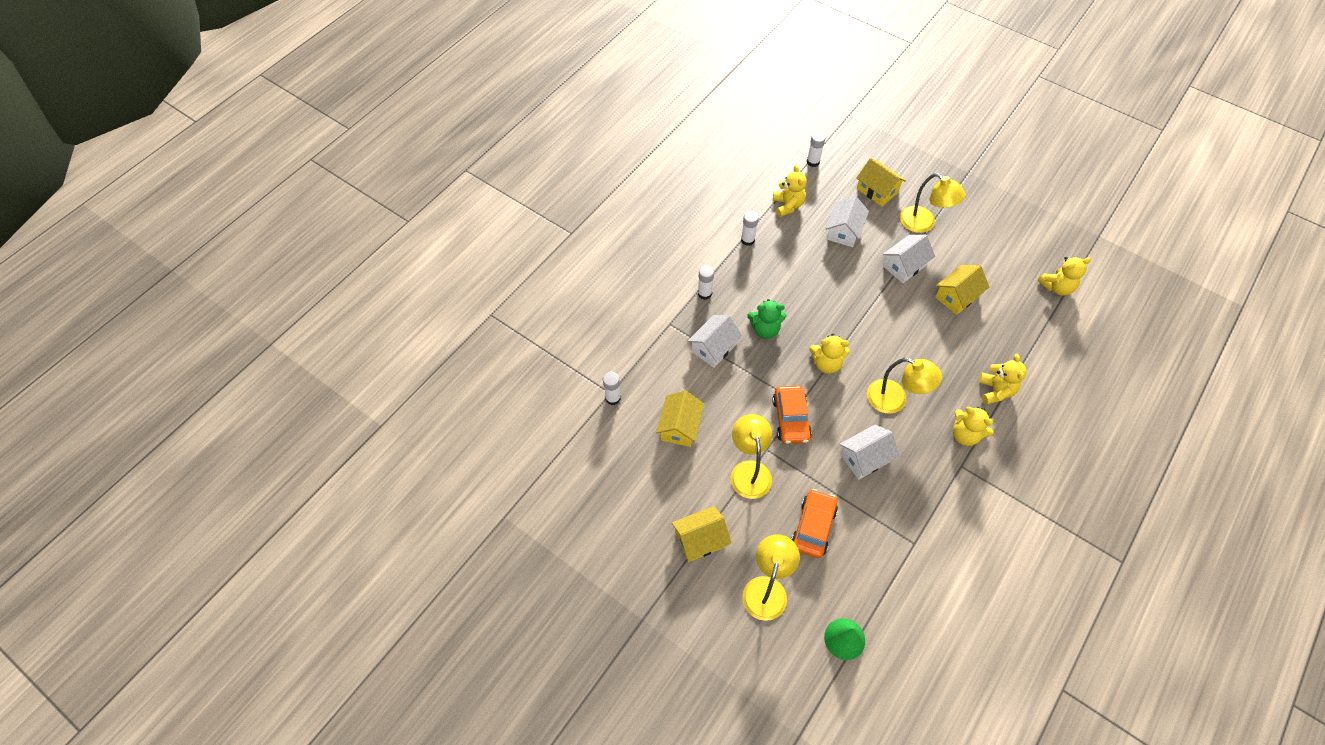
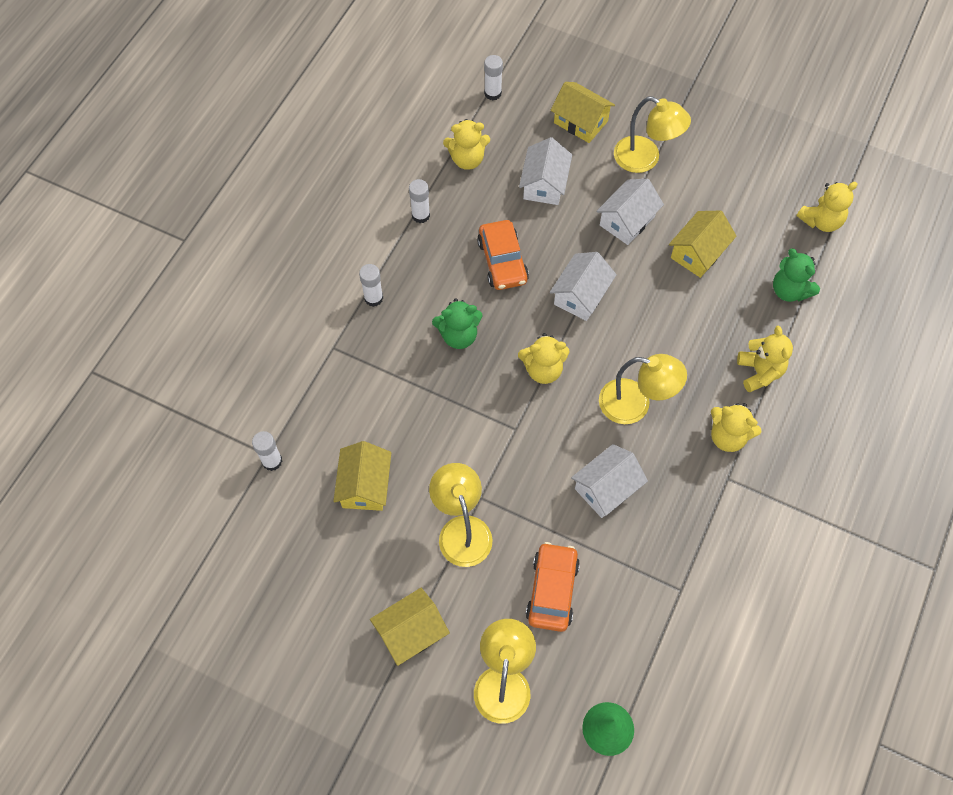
camera: 10 degrees left, 5 degrees up
(714, 348) = (395, 371): white house -> white house (581, 295)
(788, 205) = (467, 159): yellow teddy bear -> yellow teddy bear turned 105 degrees clockwise
(791, 419) = (506, 452): orange car -> orange car (502, 261)
(1026, 334) = (789, 290): none -> green teddy bear

